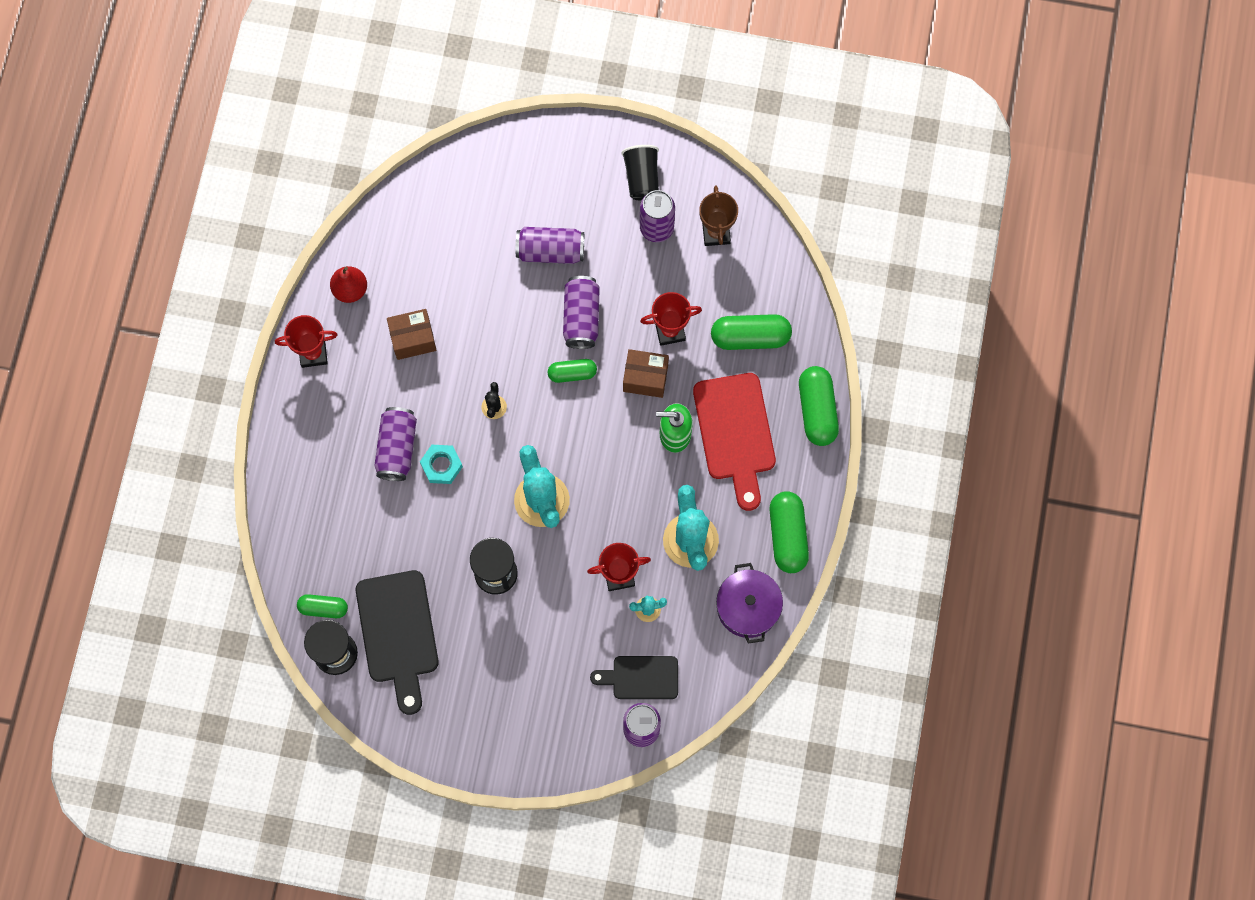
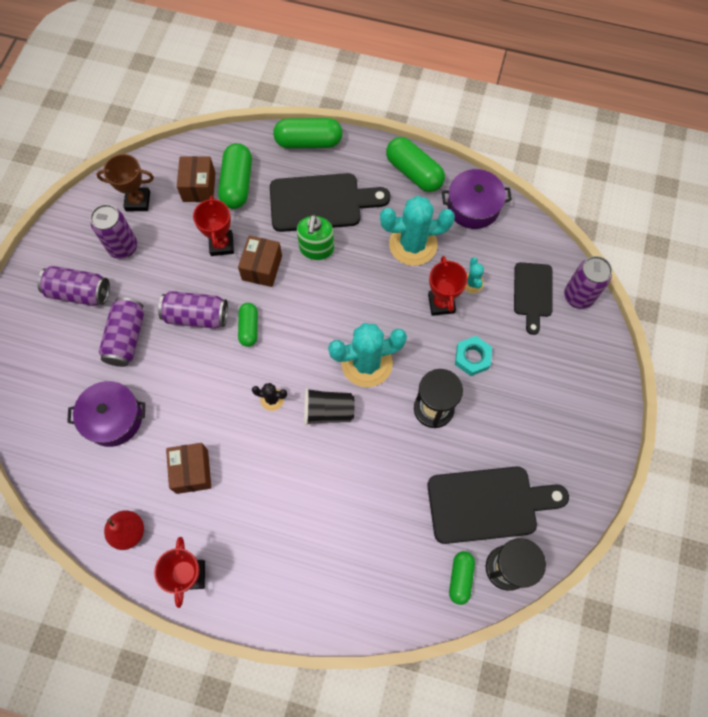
camera: 85 degrees left, 5 degrees down
(397, 448) = (302, 494): purple can -> purple can (79, 292)
(441, 465) = (324, 452): turquoise nut -> turquoise nut (472, 357)
(462, 254) = (113, 418): none -> purple pot
(642, 178) = (73, 255): black cup -> black cup (328, 411)
(735, 433) = (321, 203): red cutting board -> black cutting board
(741, 296) = (199, 187): none -> brown box
(787, 535) = (414, 172): green capsule -> green capsule turned 45 degrees clockwise

